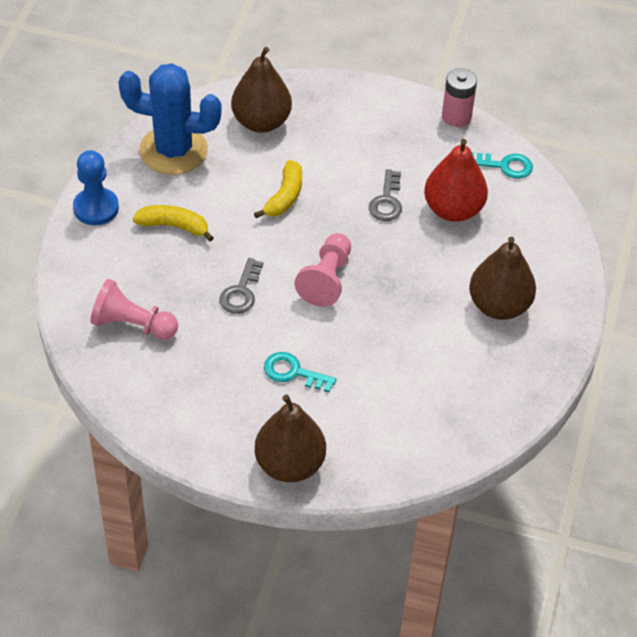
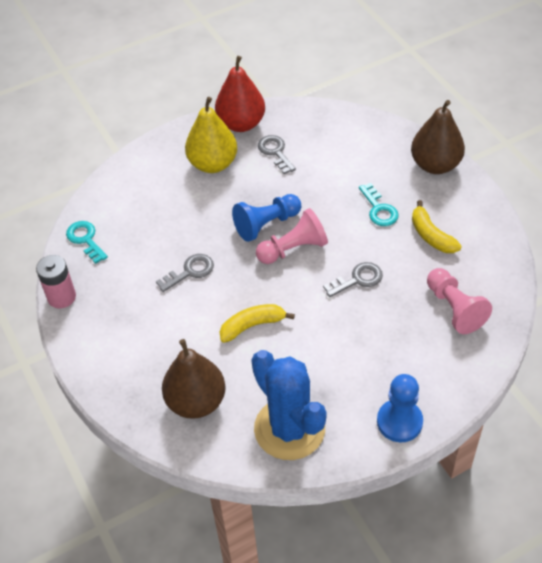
camera: 130 degrees left, 0 degrees up
(174, 226) = (354, 361): yellow banana -> yellow banana (431, 235)
(376, 284) = (266, 224): none -> blue pawn
(453, 210) = (158, 235): red pear -> red pear (241, 124)
(459, 361) = (275, 152): none -> grey key
(499, 306) = (213, 164): brown pear -> yellow pear

